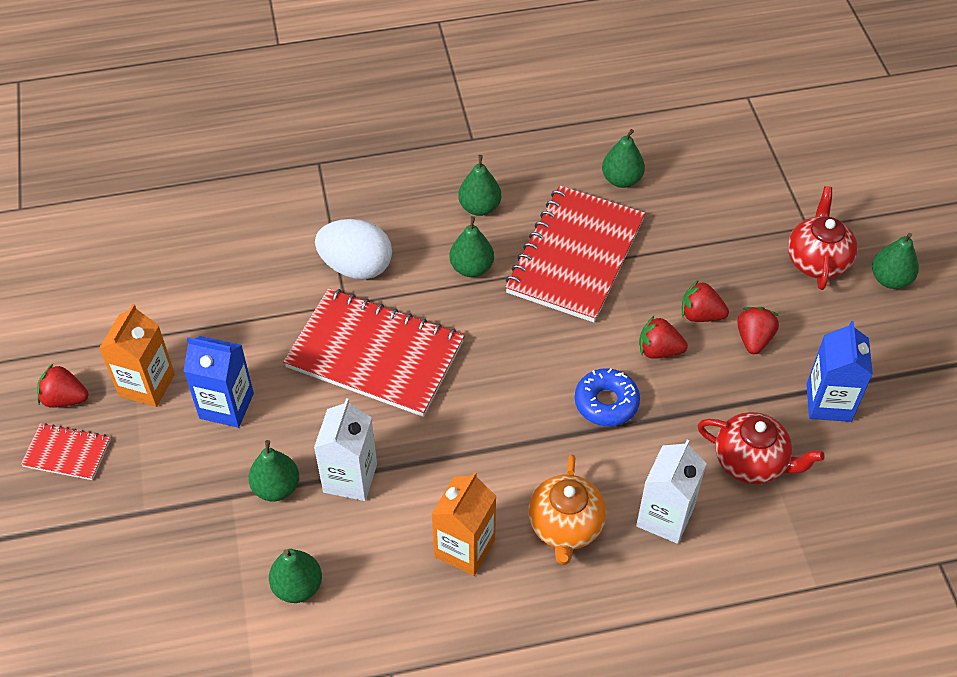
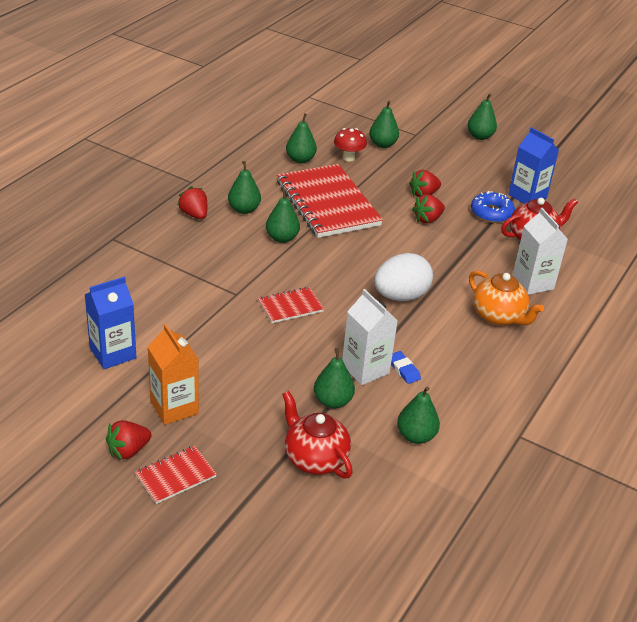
camera: 50 degrees left, 15 degrees down
(226, 406) = (242, 384): blue carton -> blue carton (113, 353)
(356, 267) = (215, 274): white egg -> white egg (400, 296)
(375, 355) = (290, 307): red notebook -> red notebook, size x0.47
(384, 508) = (403, 369): none -> blue eraser
(464, 548) = (469, 358): orange carton -> none
(606, 403) = (437, 254): blue donut -> blue donut (491, 213)
(680, 210) = (348, 158): none -> red mushroom
(746, 216) = (382, 144): none -> green pear
(754, 339) = (461, 190): red strawberry -> red strawberry (194, 214)
(817, 261) = (440, 145): red teapot -> red teapot (315, 458)

